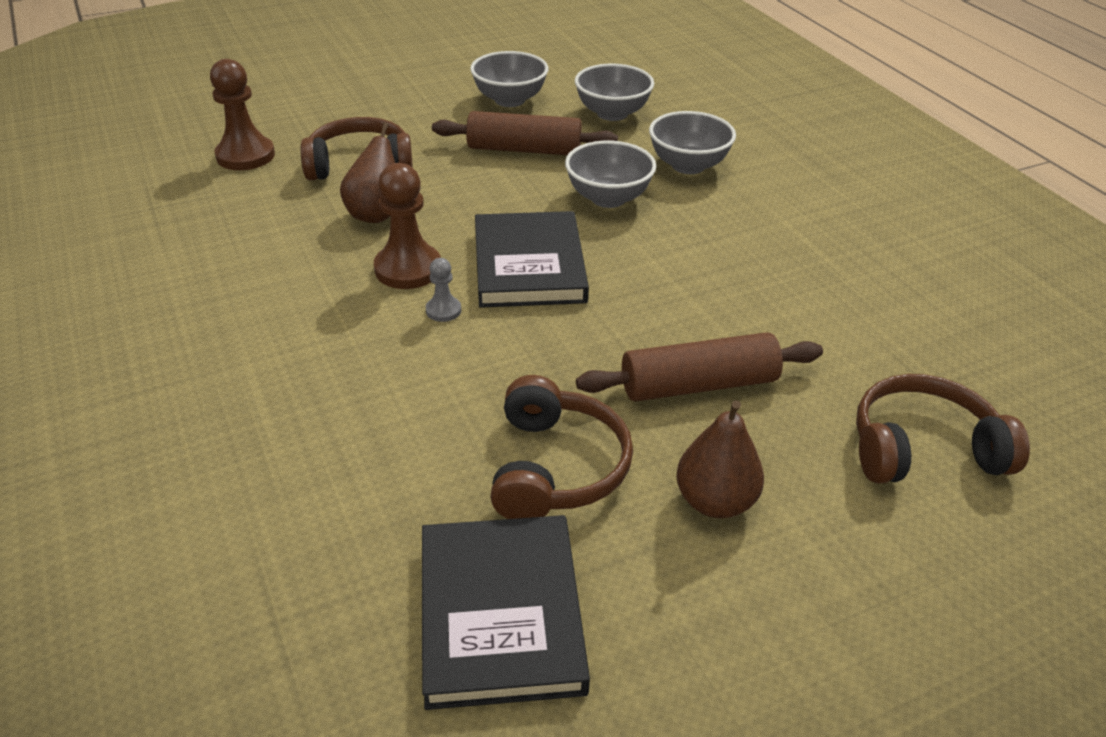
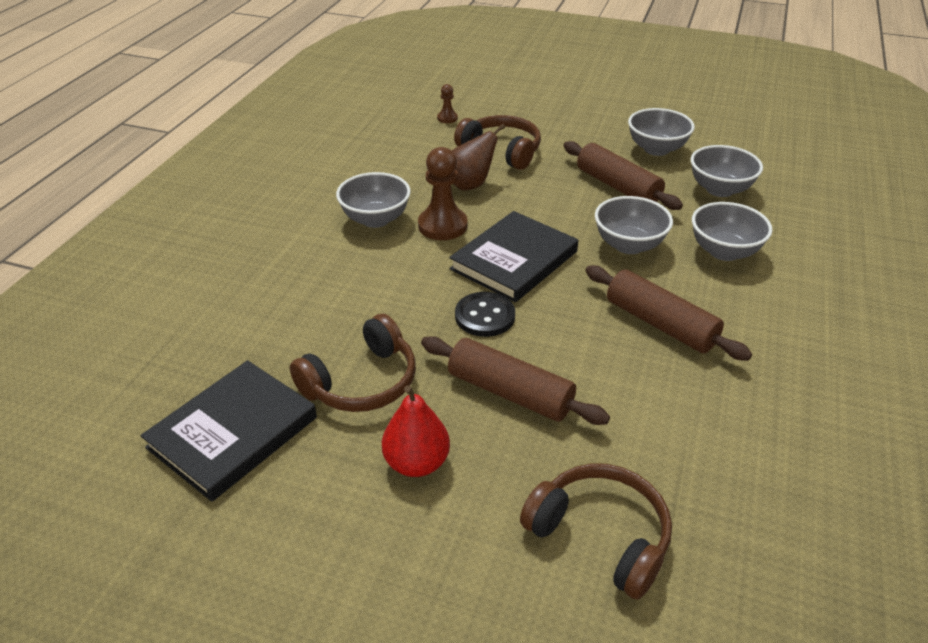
camera: 45 degrees right, 0 degrees up
(245, 156) = (447, 118): brown pawn -> brown pawn, size x0.50
(322, 300) = (375, 219): none -> grey bowl
(443, 310) = (428, 260): grey pawn -> none
(578, 332) = (485, 316): none -> black button
(715, 501) = (416, 463): brown pear -> red pear
(726, 252) = (660, 324): none -> brown rolling pin

